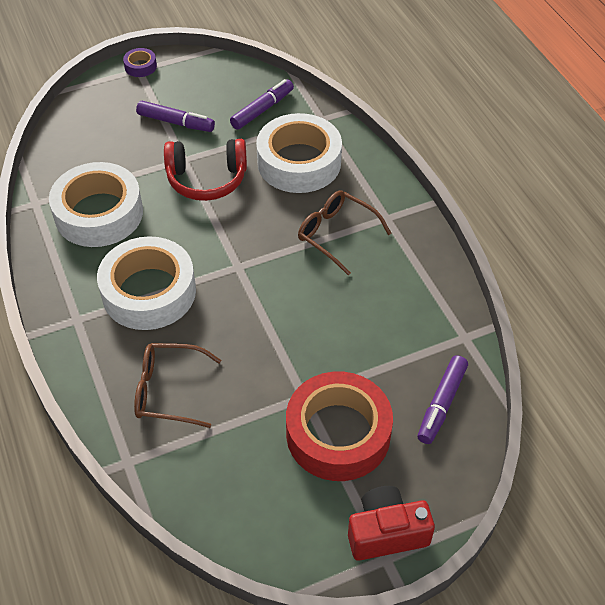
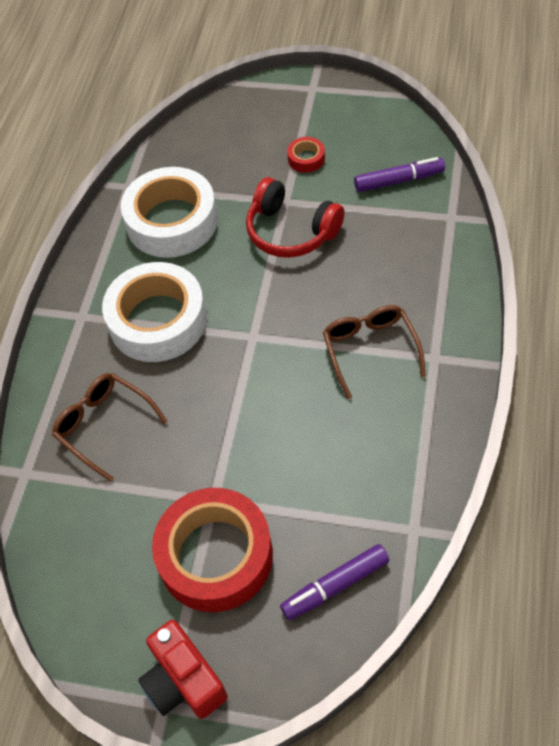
camera: 40 degrees right, 5 degrees up
(140, 66) = (317, 85): purple tape -> none
(176, 122) = (306, 159): purple marker -> red tape
(299, 162) = (392, 254): white tape -> none
(386, 533) = (183, 681): red camera -> red camera turned 150 degrees counterclockwise

